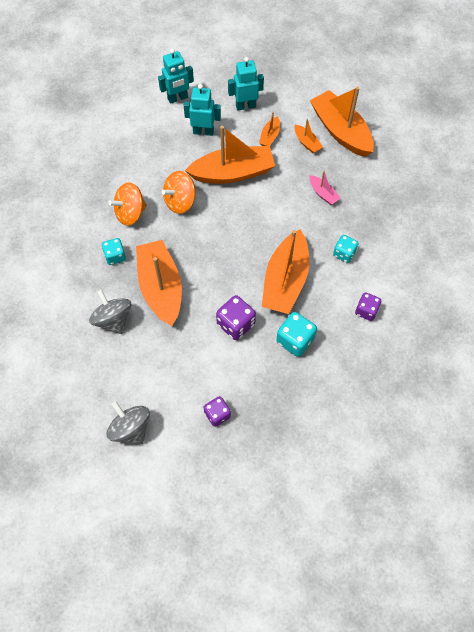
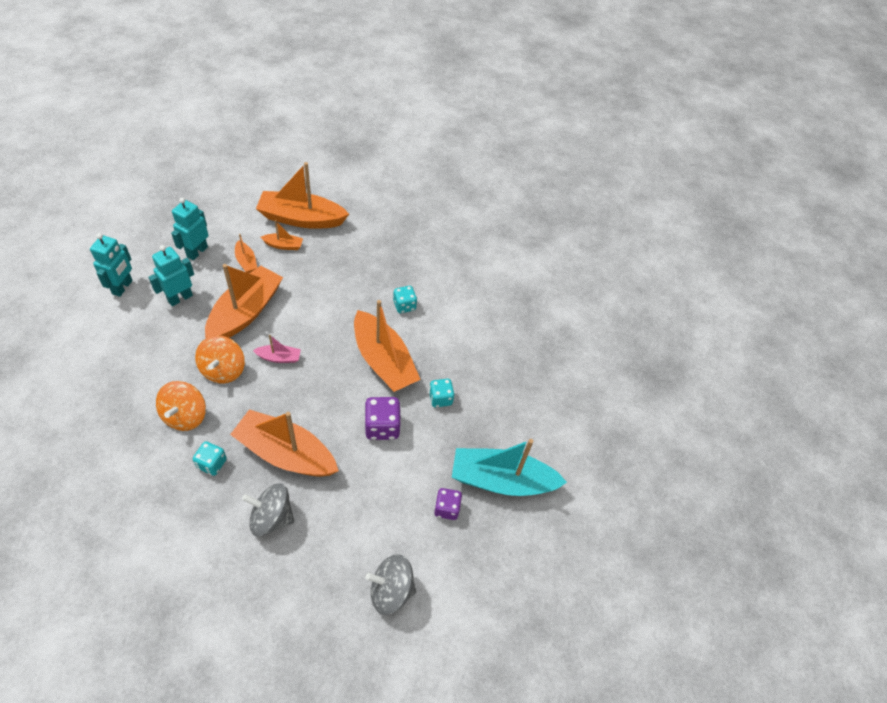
camera: 55 degrees left, 10 degrees down
(273, 432) = (501, 480): none -> turquoise boat
(295, 340) = (440, 398): turquoise dice -> turquoise dice, size x0.67
(323, 193) = (339, 274): pink boat -> pink boat (279, 357)
(366, 311) = (465, 333): purple dice -> none

